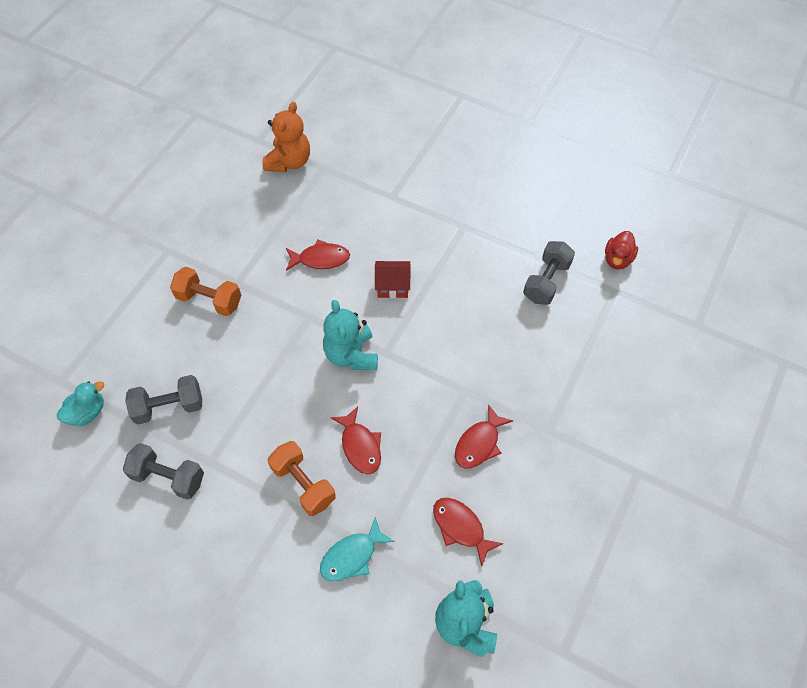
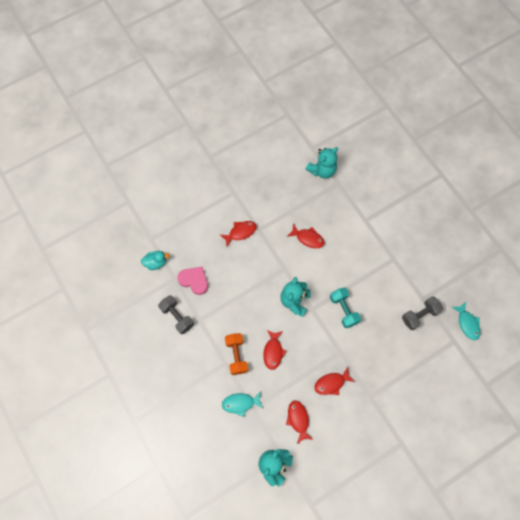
camera: 30 degrees right, 10 degrees up
(169, 407) = (194, 280): grey dumbbell -> pink heart
(209, 300) = (240, 232): orange dumbbell -> red fish
(289, 162) = (322, 170): orange teddy bear -> turquoise teddy bear
(393, 286) = (336, 274): red house -> none
(433, 329) = (344, 310): none -> turquoise dumbbell
(617, 259) = (467, 323): red duck -> turquoise fish

